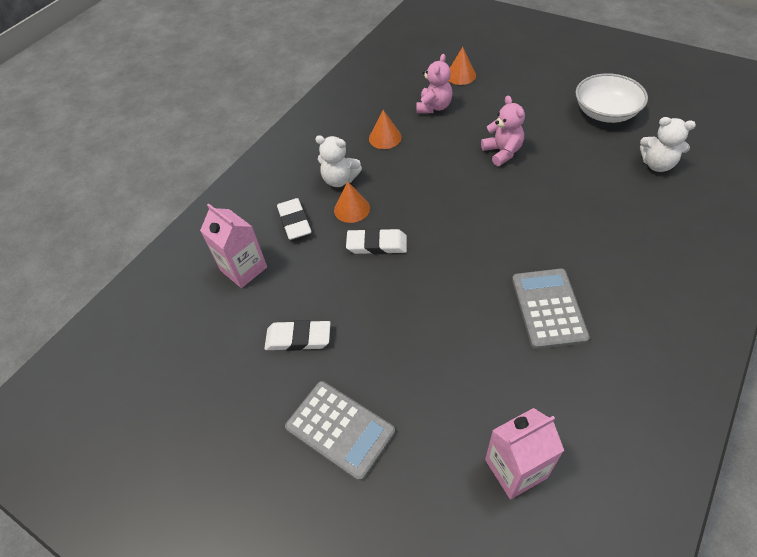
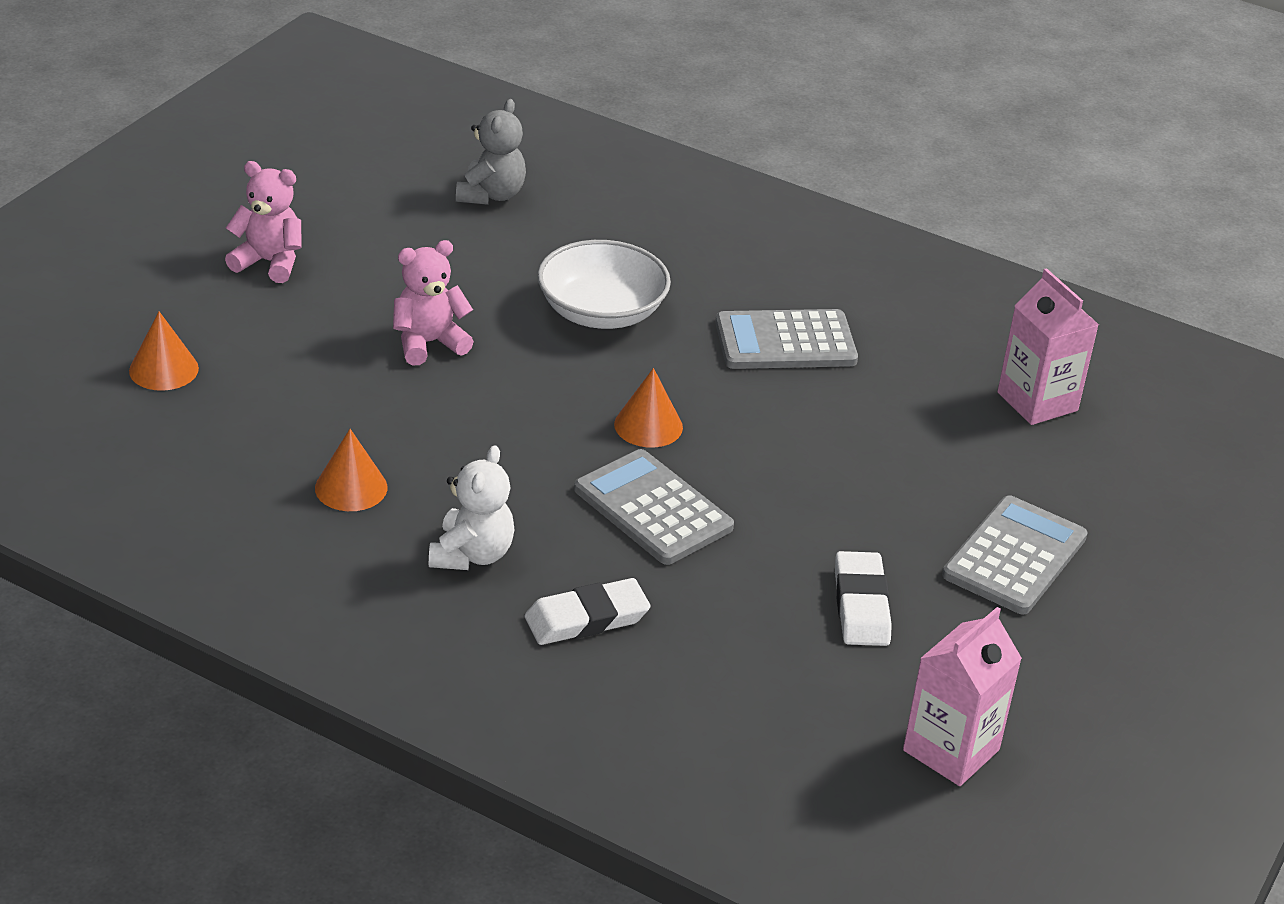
camera: 100 degrees left, 15 degrees down
(244, 269) = (709, 686): pink carton -> pink carton (951, 750)
(352, 209) = (558, 539): orange cone -> orange cone (648, 425)
(377, 244) = (653, 508): white eraser -> grey calculator
(434, 107) = (265, 414): pink teddy bear -> pink teddy bear (269, 262)
(605, 112) = (343, 218): white bowl -> white bowl (601, 312)
(657, 164) = (491, 195): white teddy bear -> grey teddy bear

